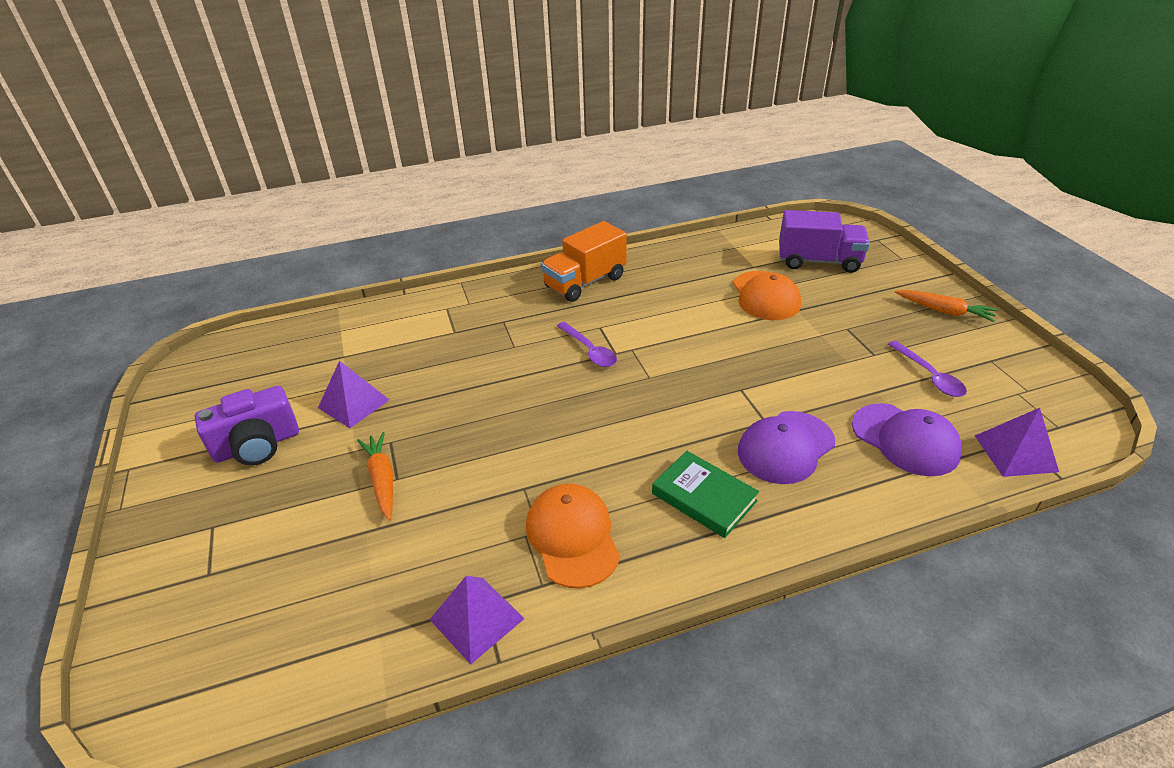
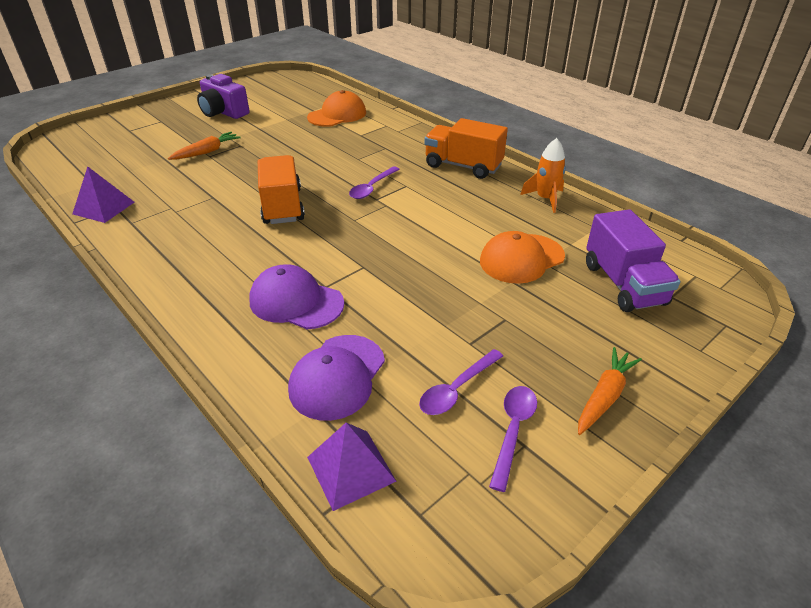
camera: 65 degrees right, 0 degrees up
(353, 403) = (270, 125): purple pyramid -> none
(572, 537) = (172, 224): orange cap -> orange cap (337, 115)
(588, 426) = (282, 206): none -> orange truck
(676, 256) = (545, 199): none -> orange rocket
(704, 497) = (223, 269): green book -> none
(944, 311) = (604, 396): orange carrot -> orange carrot turned 150 degrees counterclockwise
(977, 361) = (513, 431): none -> purple spoon

